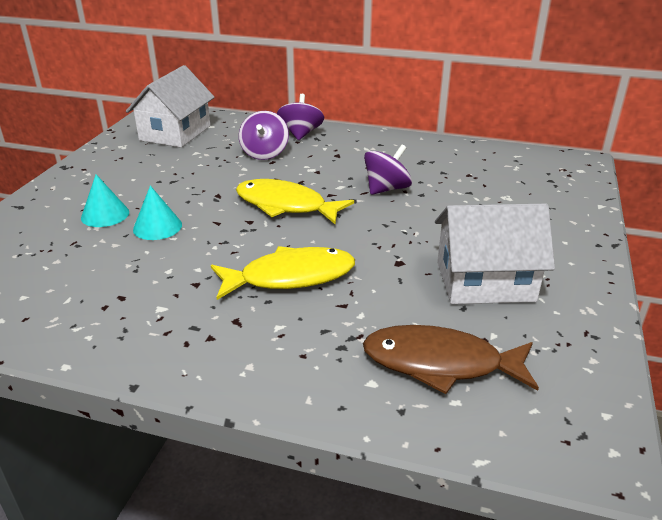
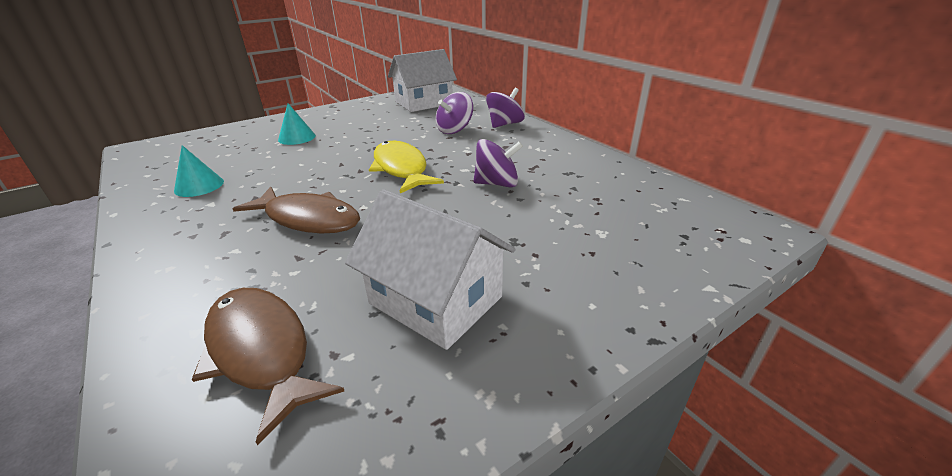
camera: 40 degrees right, 0 degrees up
(157, 227) = (306, 154): turquoise cone -> turquoise cone (199, 186)
(290, 277) = (308, 219): yellow fish -> brown fish

